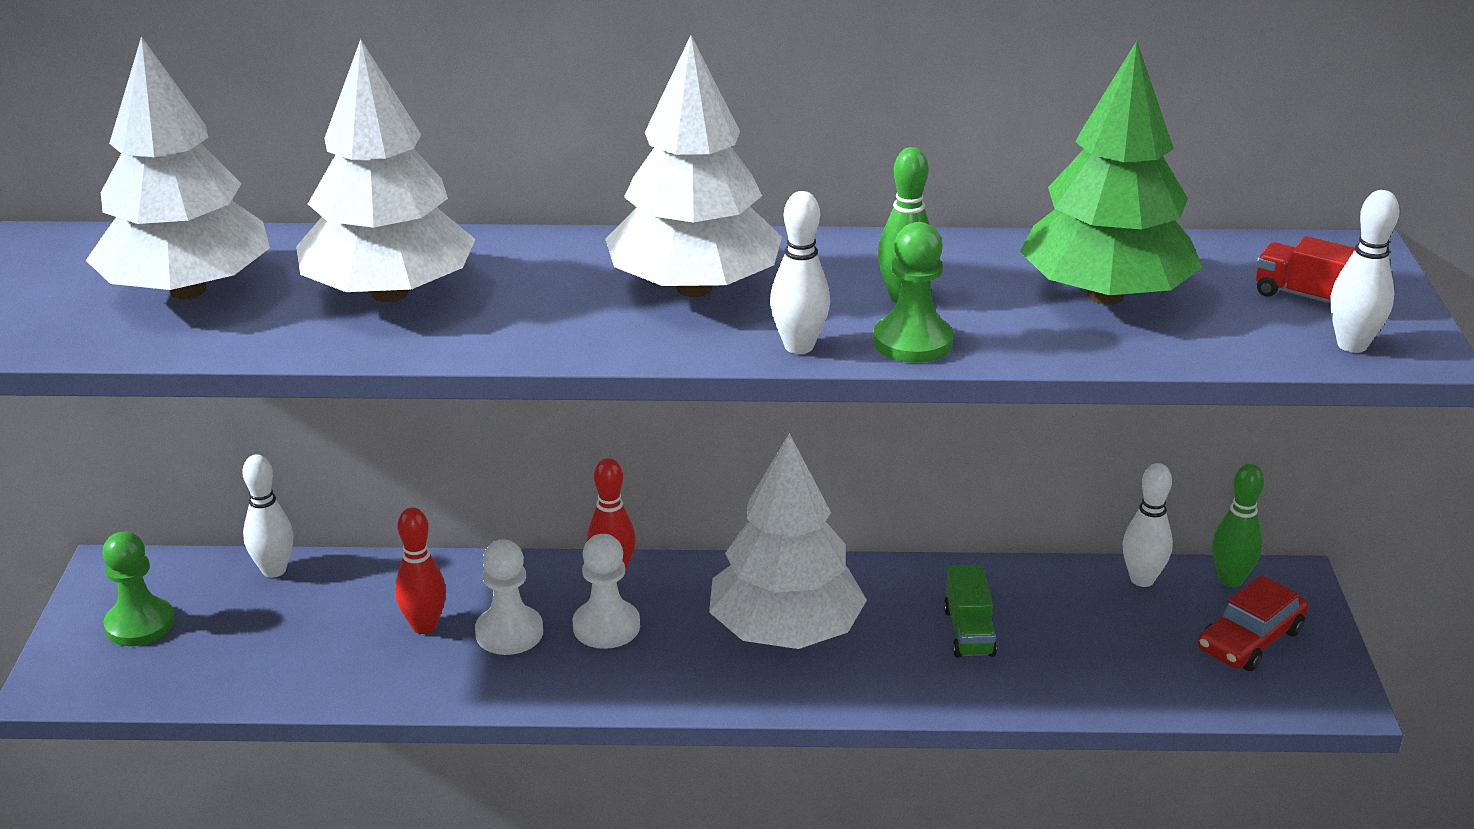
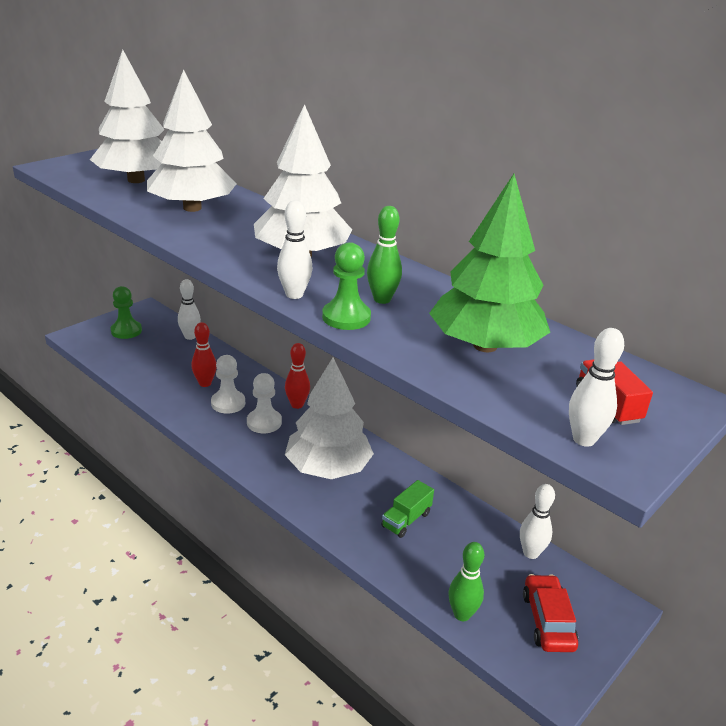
camera: 40 degrees right, 0 degrees up
(1230, 580) = (581, 585): green bowling pin -> green bowling pin (462, 614)
(1250, 640) = (548, 620): red car -> red car turned 90 degrees clockwise

